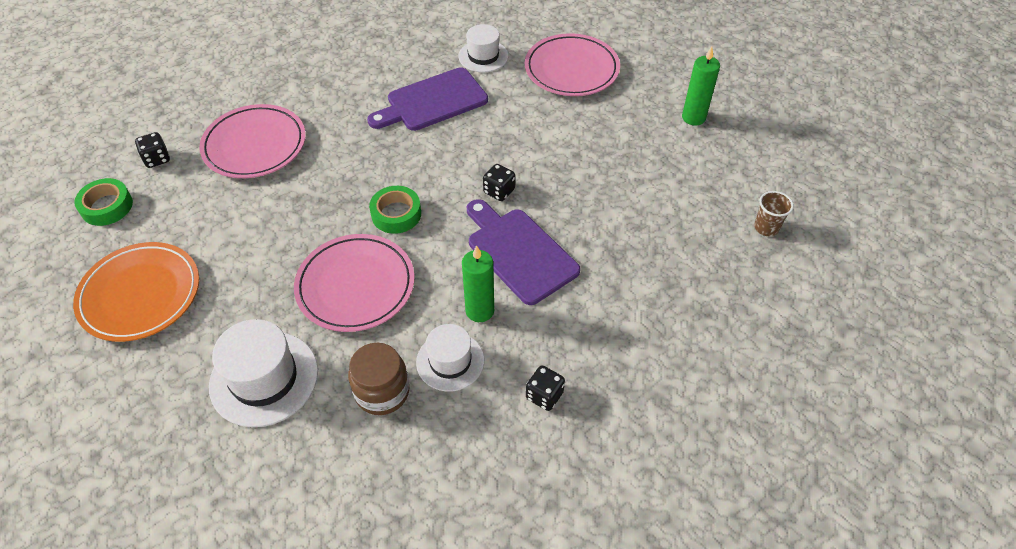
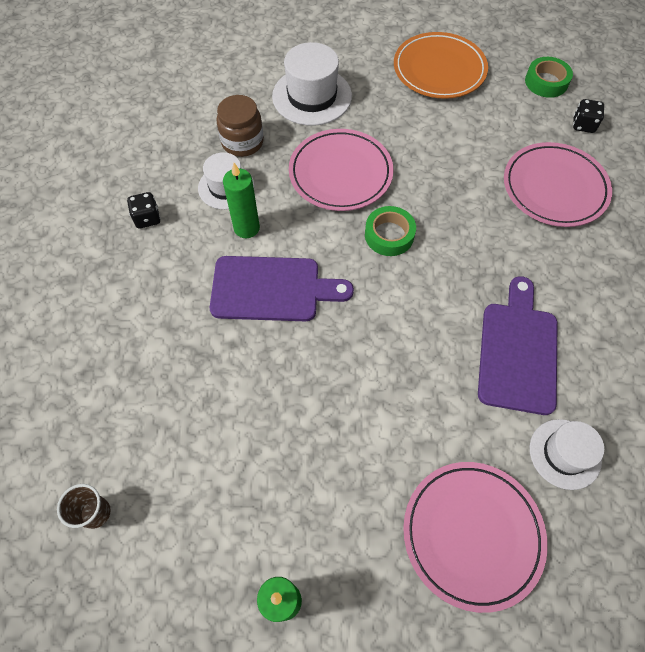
camera: 130 degrees right, 10 degrees up
(499, 191) = (349, 322): black dice -> none

